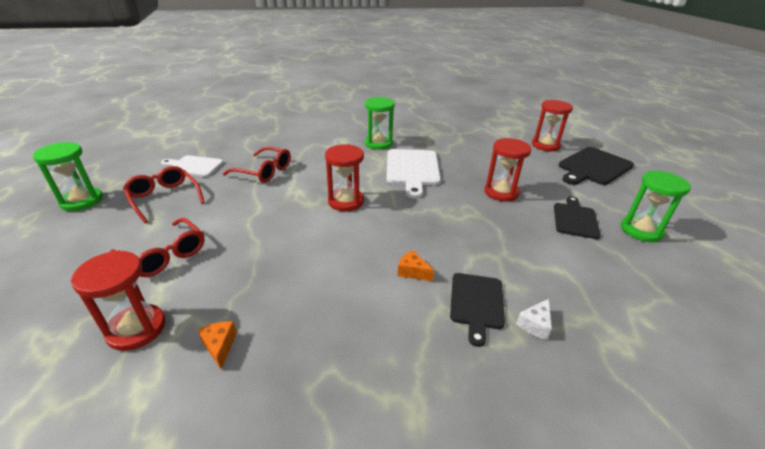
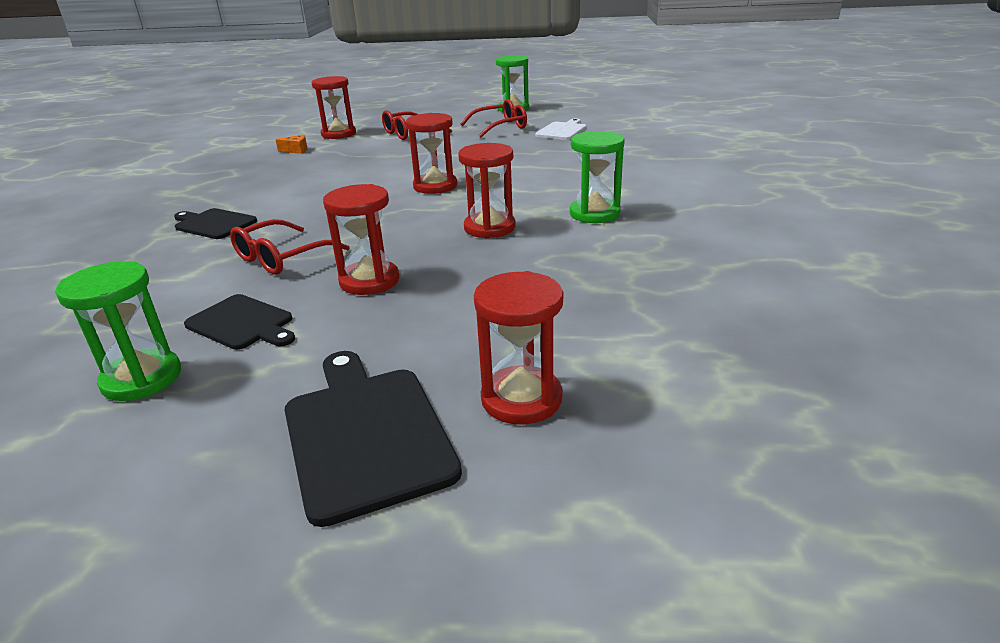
camera: 110 degrees right, 5 degrees down
(264, 171) = (533, 154): red glasses -> red glasses (282, 258)
(412, 169) = (489, 228): white cutting board -> red hourglass
(412, 272) = (286, 204): orange cheese -> none
(535, 325) = (155, 242): white cheese -> none

